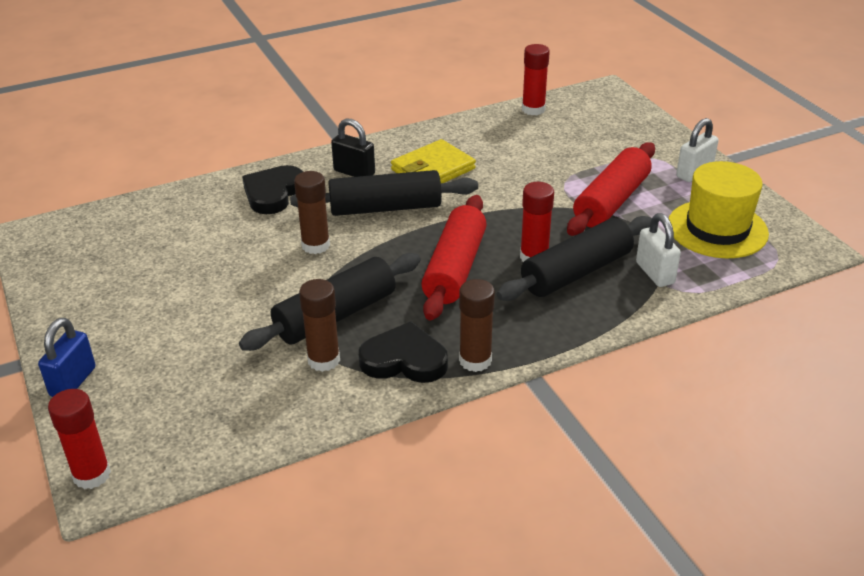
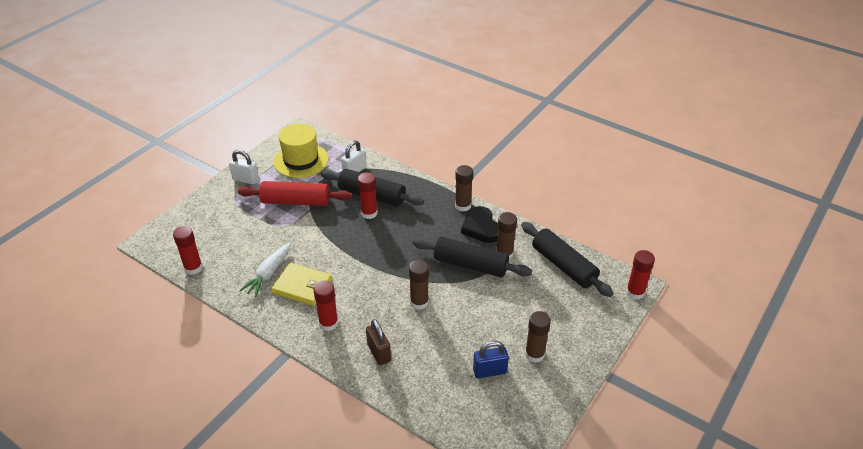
camera: 120 degrees left, 5 degrees up
(73, 382) = (599, 338): blue padlock -> blue padlock (489, 371)
(127, 308) = (534, 354): none -> brown glue stick
(273, 193) = (379, 353): black heart -> brown padlock
(354, 172) = (328, 323): black padlock -> red glue stick
(385, 208) = (360, 289): black rolling pin -> black rolling pin (564, 266)
(455, 268) = (399, 237): red rolling pin -> none
(478, 152) = (268, 273): none -> white carrot

